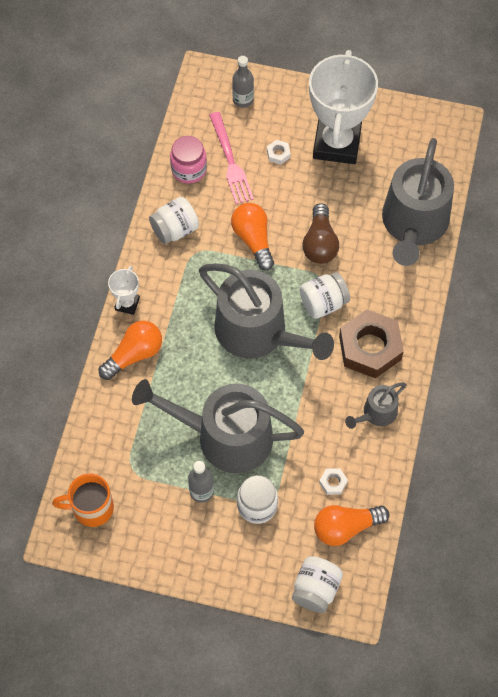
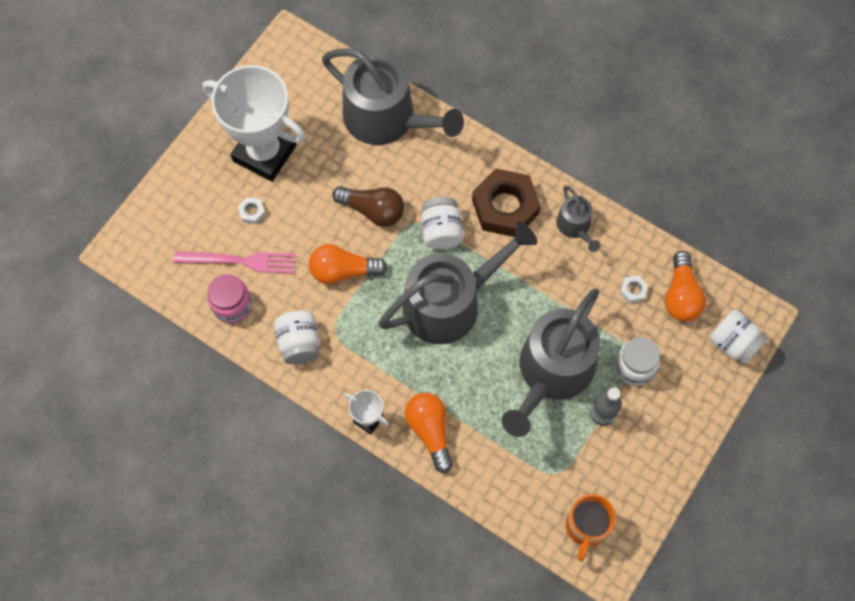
camera: 70 degrees left, 5 degrees up
(243, 100) = (169, 223): grey bottle -> none

